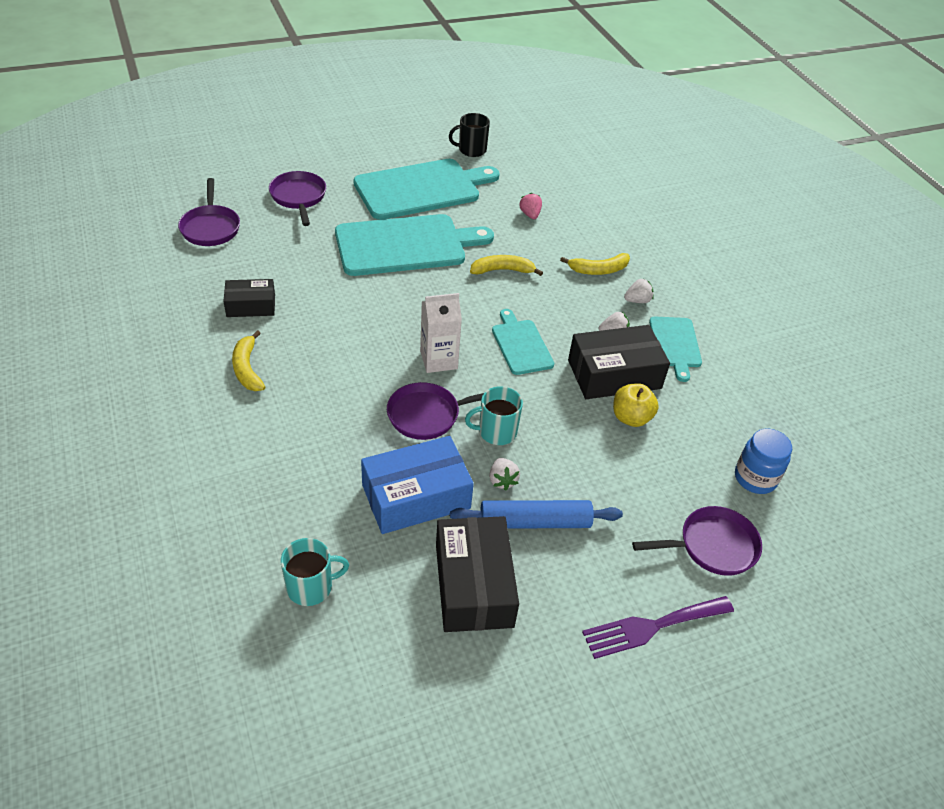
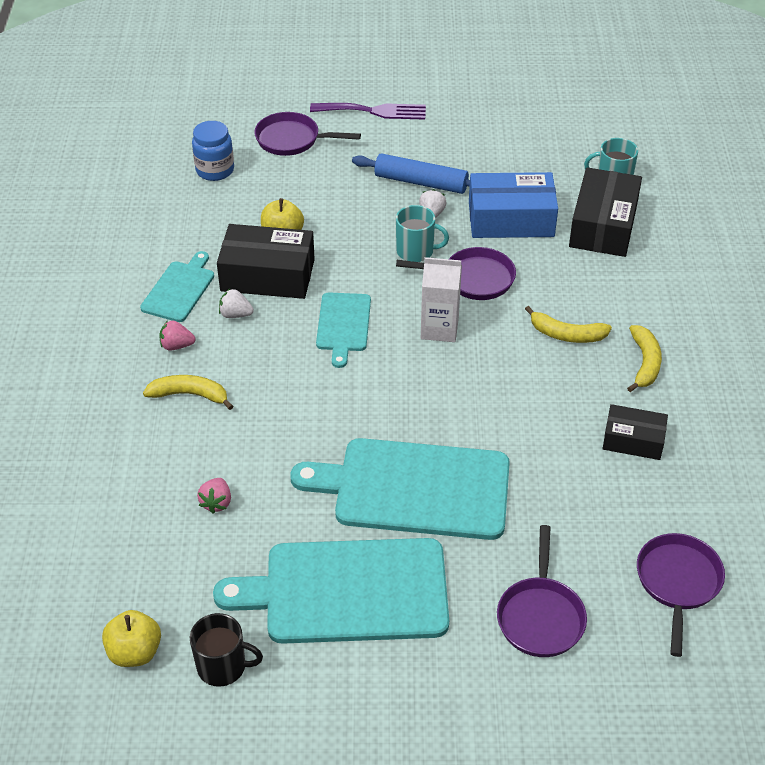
camera: 155 degrees left, 0 degrees up
(473, 585) = (489, 157): black box -> black box (603, 225)
(502, 270) = (308, 421): yellow banana -> yellow banana (566, 334)
(522, 147) = (135, 652): none -> yellow apple
(637, 301) = (177, 346): white strawberry -> pink strawberry

